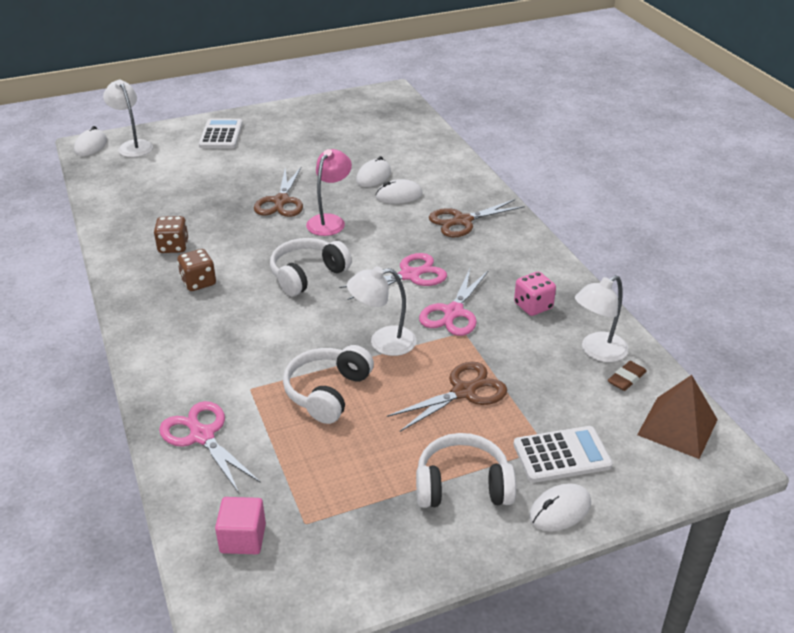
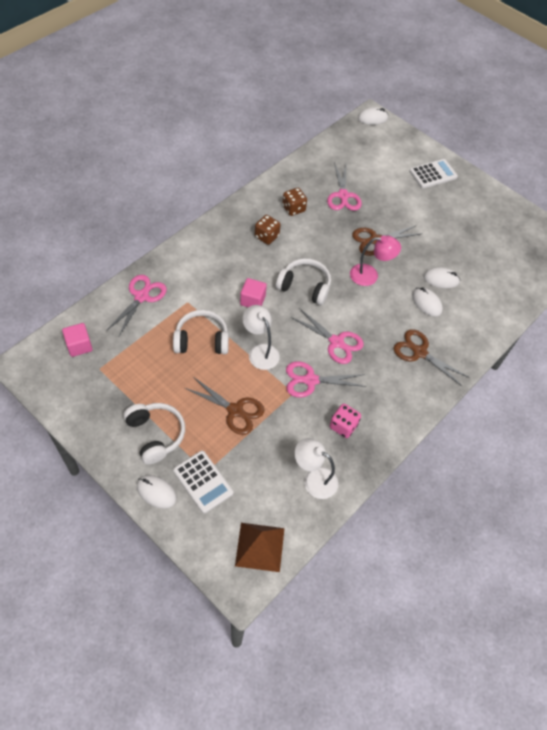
camera: 60 degrees right, 20 degrees up
(133, 146) = (387, 137): white lamp -> none
(190, 203) = (343, 195): none -> pink scissors
(295, 325) = (252, 300): none -> pink cube
(626, 378) = (294, 504): brown eraser -> none

